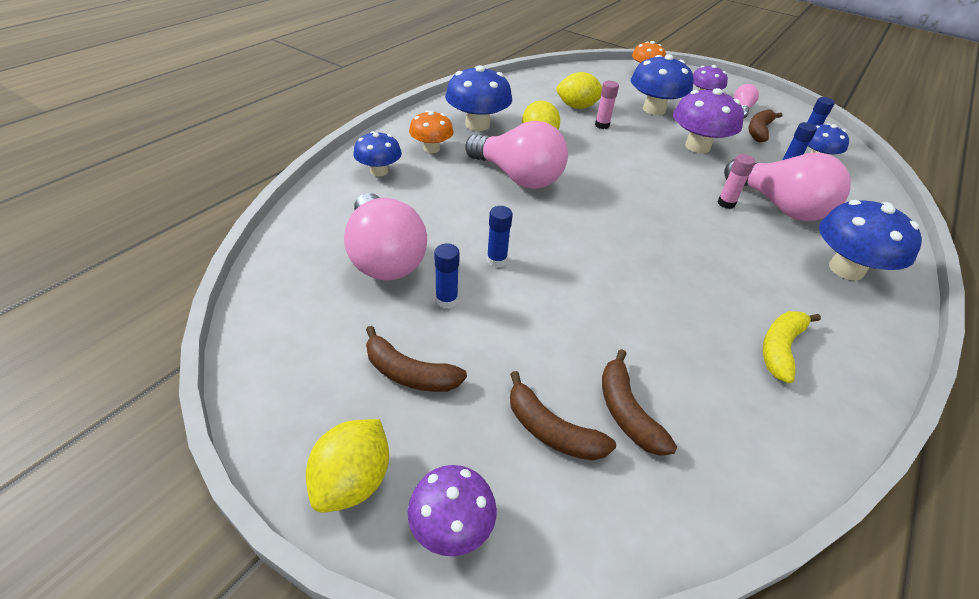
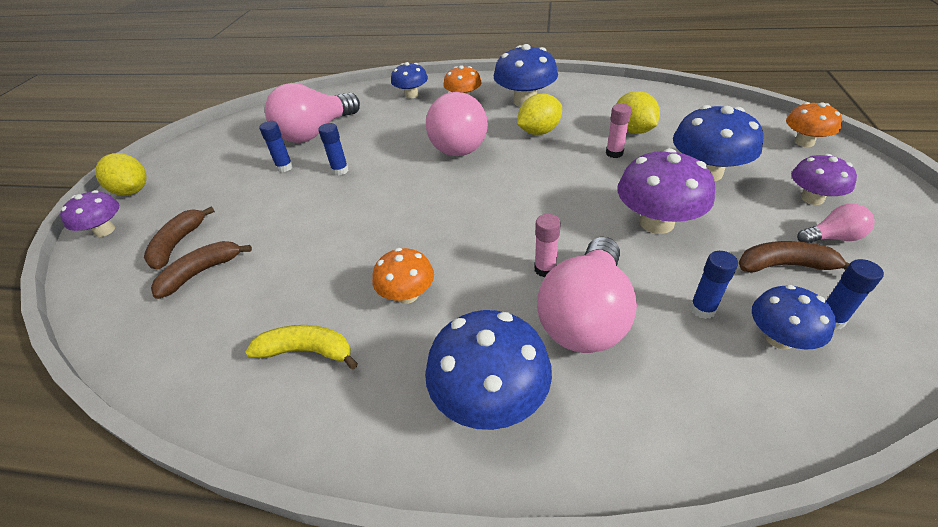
camera: 70 degrees right, 0 degrees up
(353, 481) = (132, 191): yellow lemon -> yellow lemon turned 45 degrees clockwise
(409, 373) = (213, 178): brown banana -> none
(728, 274) = (407, 295): none -> orange mushroom

